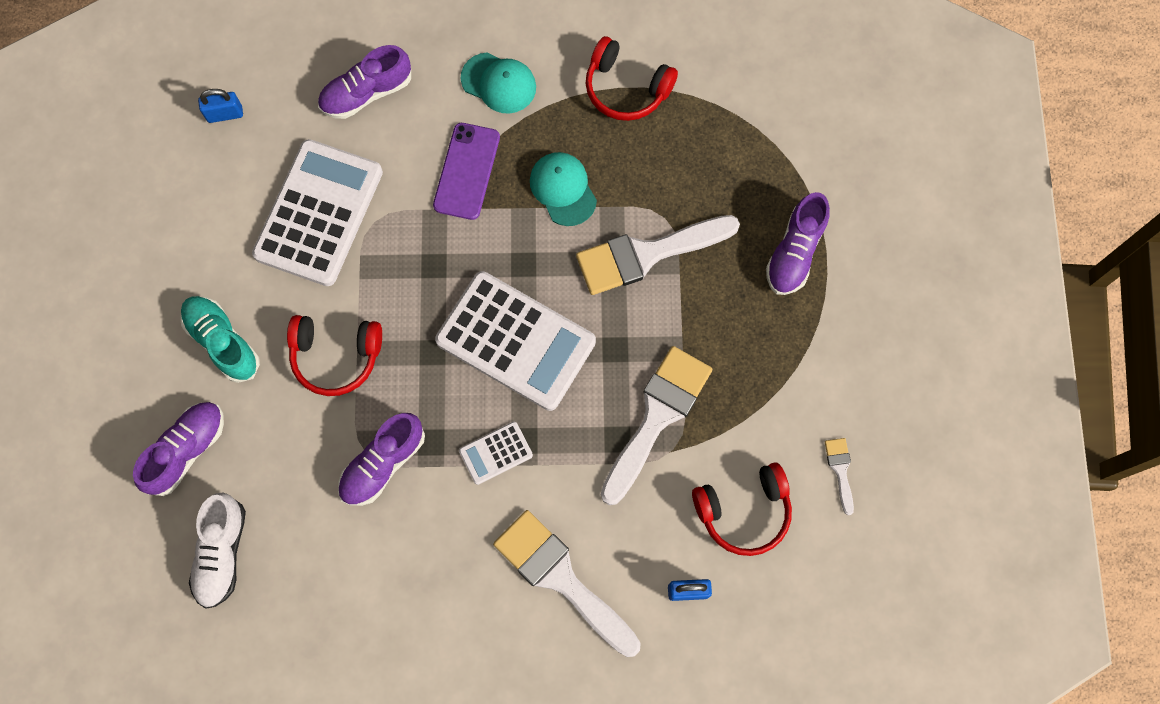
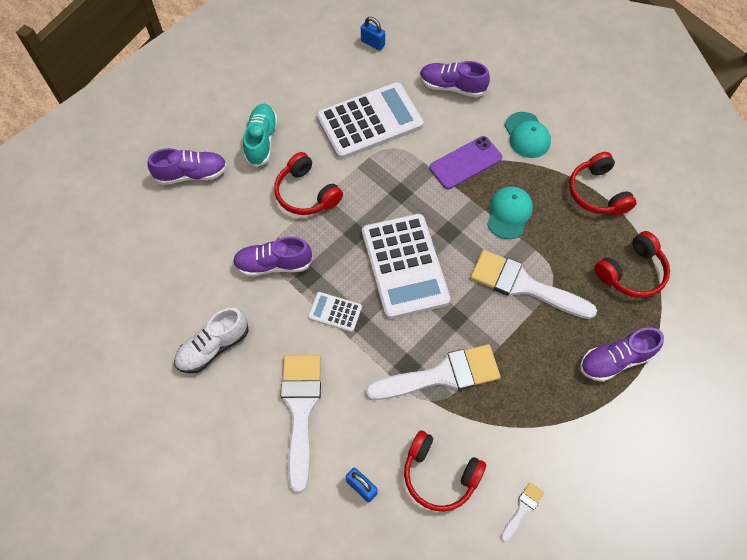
camera: 45 degrees right, 10 degrees down
(222, 553) = (154, 235): white shoe -> white shoe (213, 347)
(732, 147) = (631, 272): none -> red headphones

